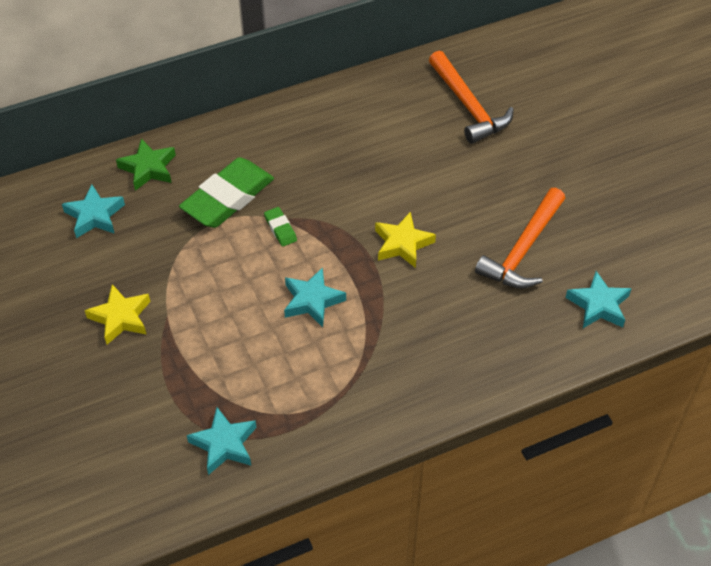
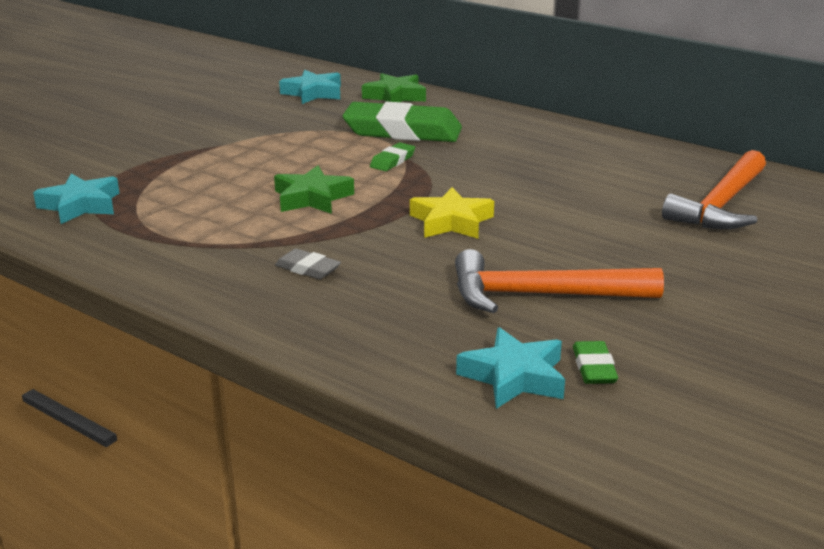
camera: 60 degrees right, 25 degrees down
(121, 318) = (204, 129): yellow star -> none
(312, 301) = (312, 198): turquoise star -> green star
(419, 345) = (307, 269): none -> grey eraser
(608, 268) = (594, 367): none -> green eraser

